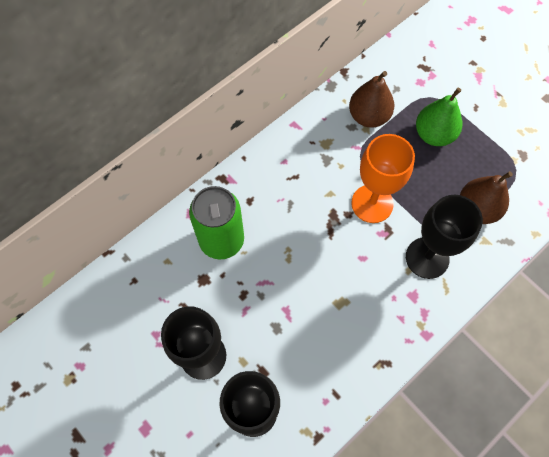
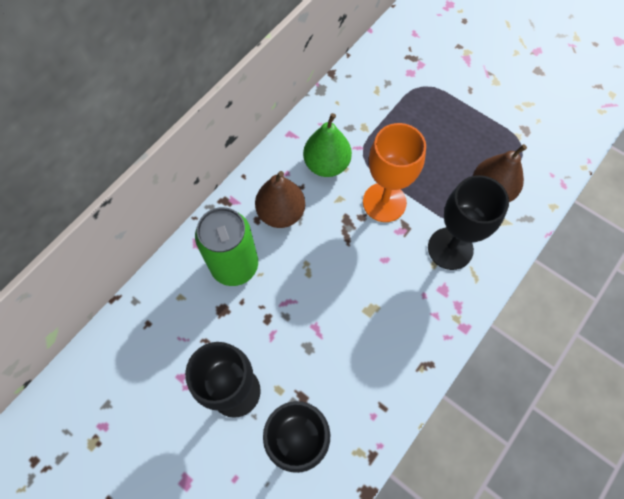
camera: 10 degrees left, 0 degrees up
(368, 116) = (364, 114): brown pear -> brown pear (281, 213)
(434, 134) = (433, 123): green pear -> green pear (326, 164)

